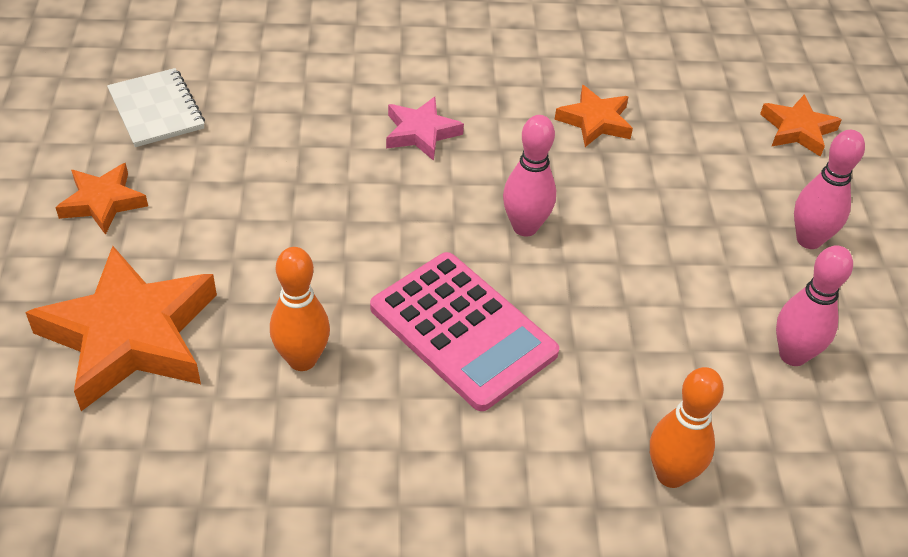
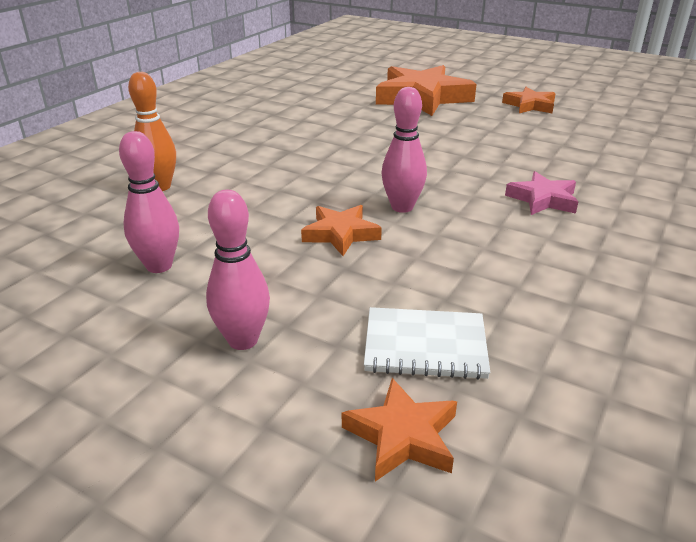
camera: 125 degrees right, 15 degrees down
(156, 110) = (615, 128): white notebook -> white notebook (425, 346)
(302, 359) = (364, 124): orange bowling pin -> none
(462, 331) = (335, 163): pink calculator -> none
(595, 121) = (512, 284): orange star -> orange star (341, 234)

